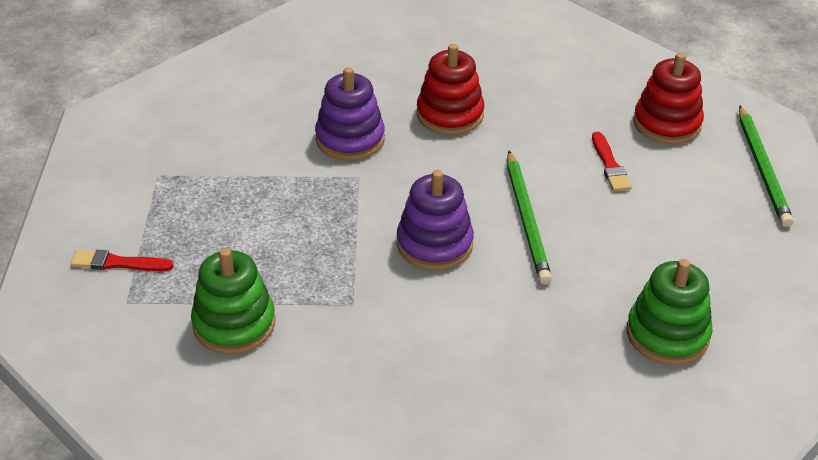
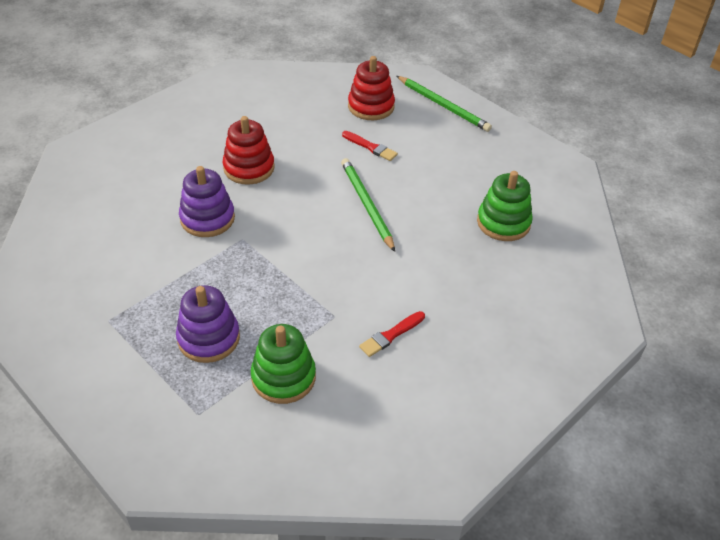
camera: 45 degrees left, 5 degrees up
(118, 263) = (159, 395): red brush -> red brush (391, 335)
(434, 244) = (336, 251): purple stacking toy -> purple stacking toy (208, 338)
(527, 220) = (366, 205): green pencil -> green pencil turned 150 degrees counterclockwise

